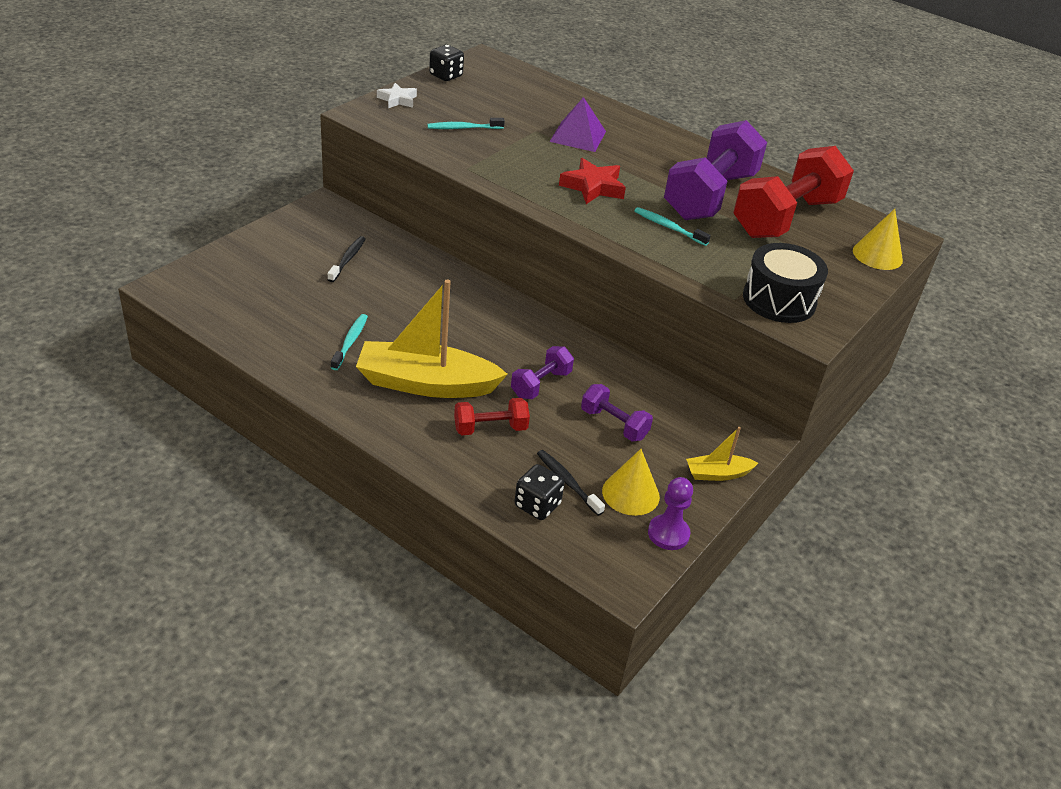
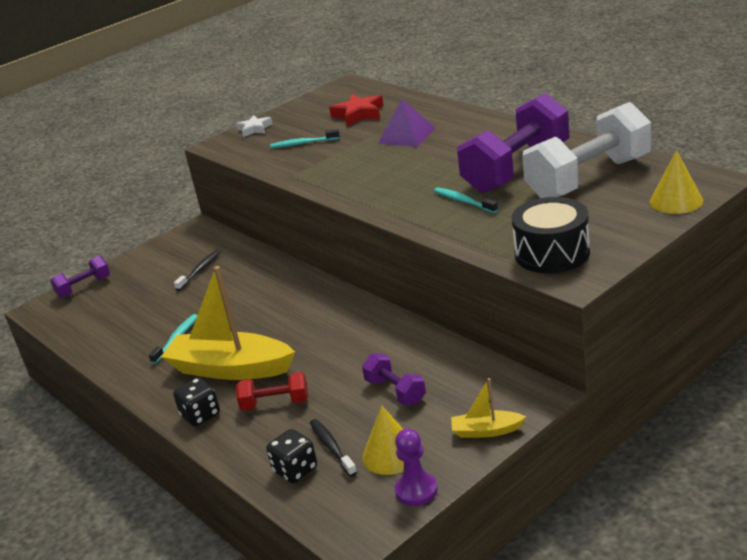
camera: 20 degrees right, 10 degrees down
(446, 76) = (306, 104): black dice -> black dice (200, 415)
(541, 384) = (336, 361): purple dumbbell -> purple dumbbell (84, 287)
(593, 187) = (403, 176): red star -> red star (359, 114)
(786, 218) = (588, 178): red dumbbell -> white dumbbell

